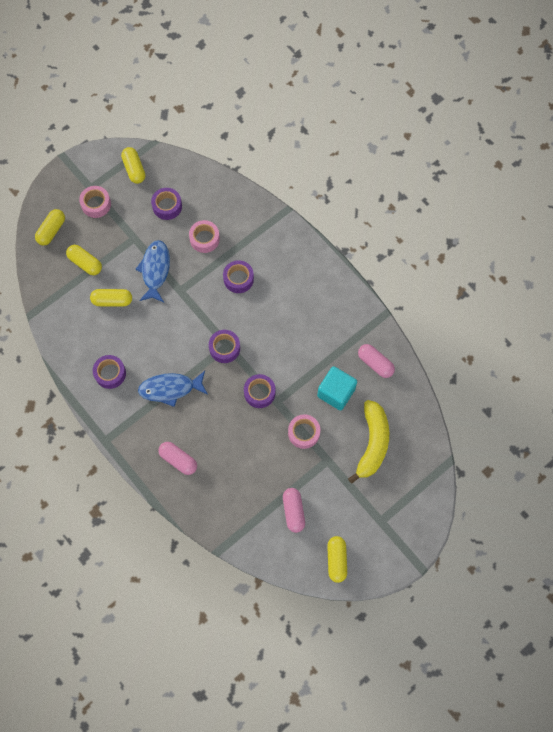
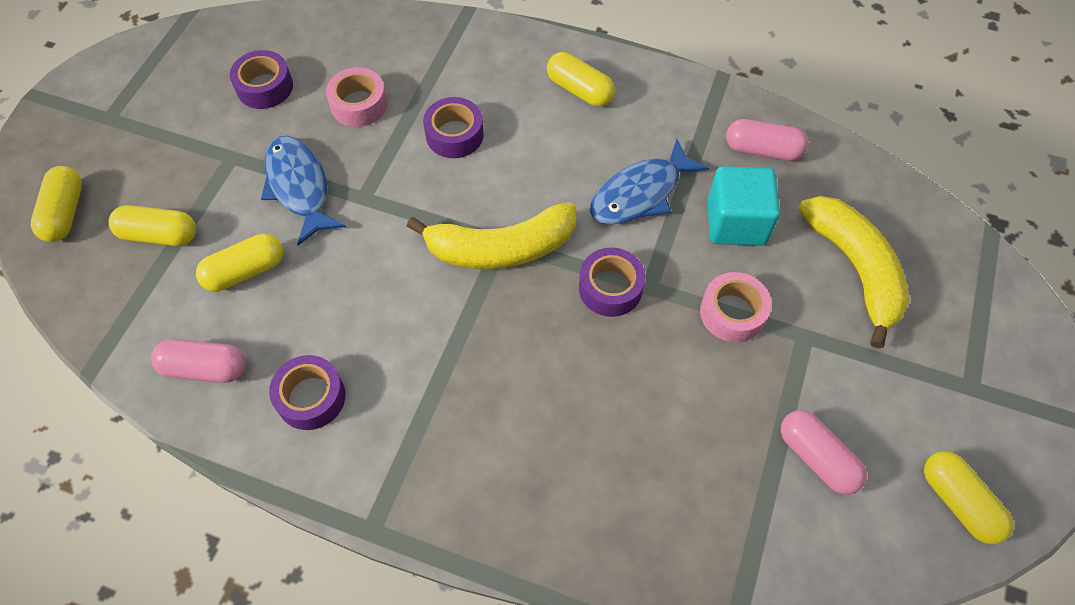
camera: 30 degrees left, 10 degrees down
(96, 204) = (132, 137): pink tape -> none
(134, 169) = (175, 60): yellow capsule -> yellow capsule (579, 90)
(170, 389) = (445, 364): blue fish -> blue fish (640, 193)
(178, 460) = (541, 485): pink capsule -> pink capsule (205, 368)
(224, 348) = (500, 248): purple tape -> yellow banana

